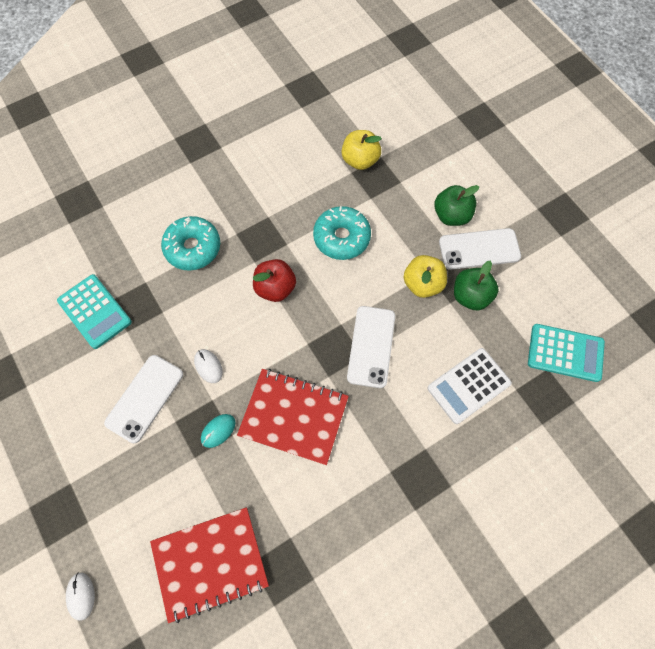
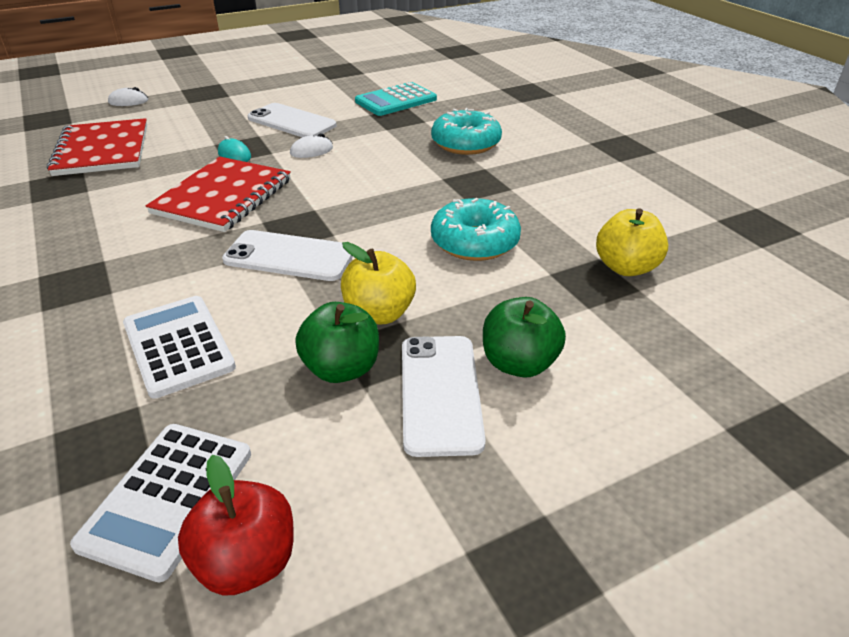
camera: 95 degrees right, 30 degrees down
(275, 288) = (401, 190): red apple -> red apple (247, 562)
(565, 353) = (168, 498): turquoise calculator -> white calculator

